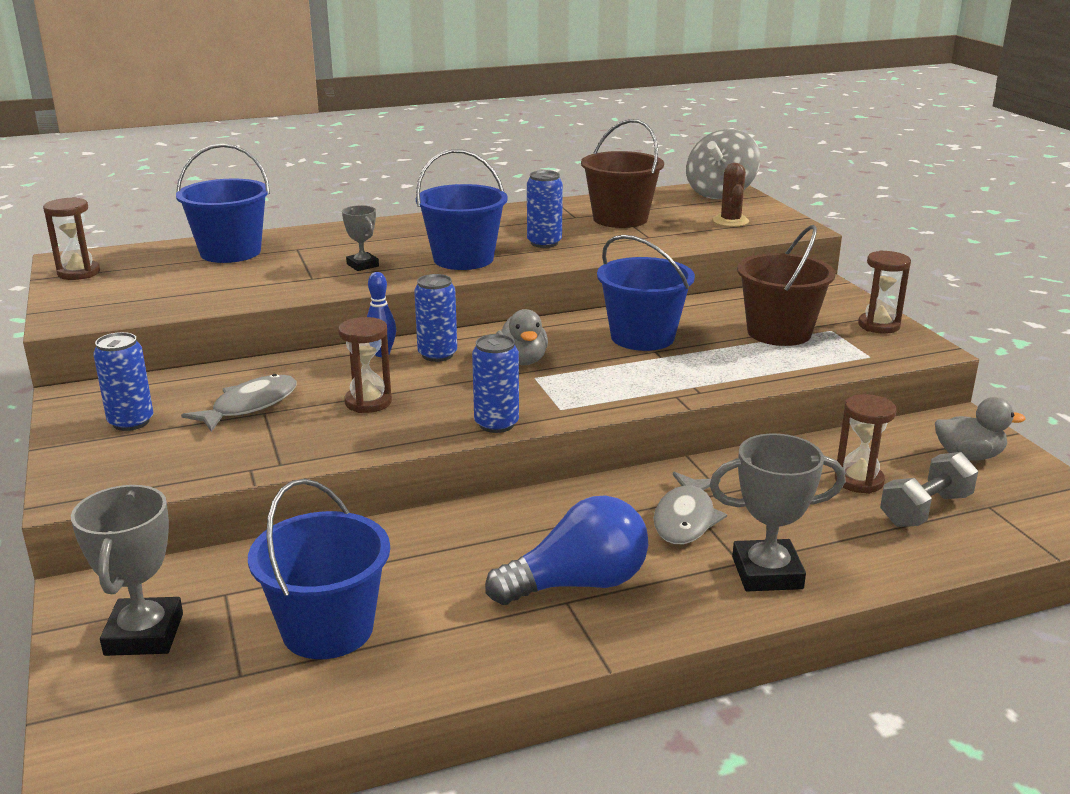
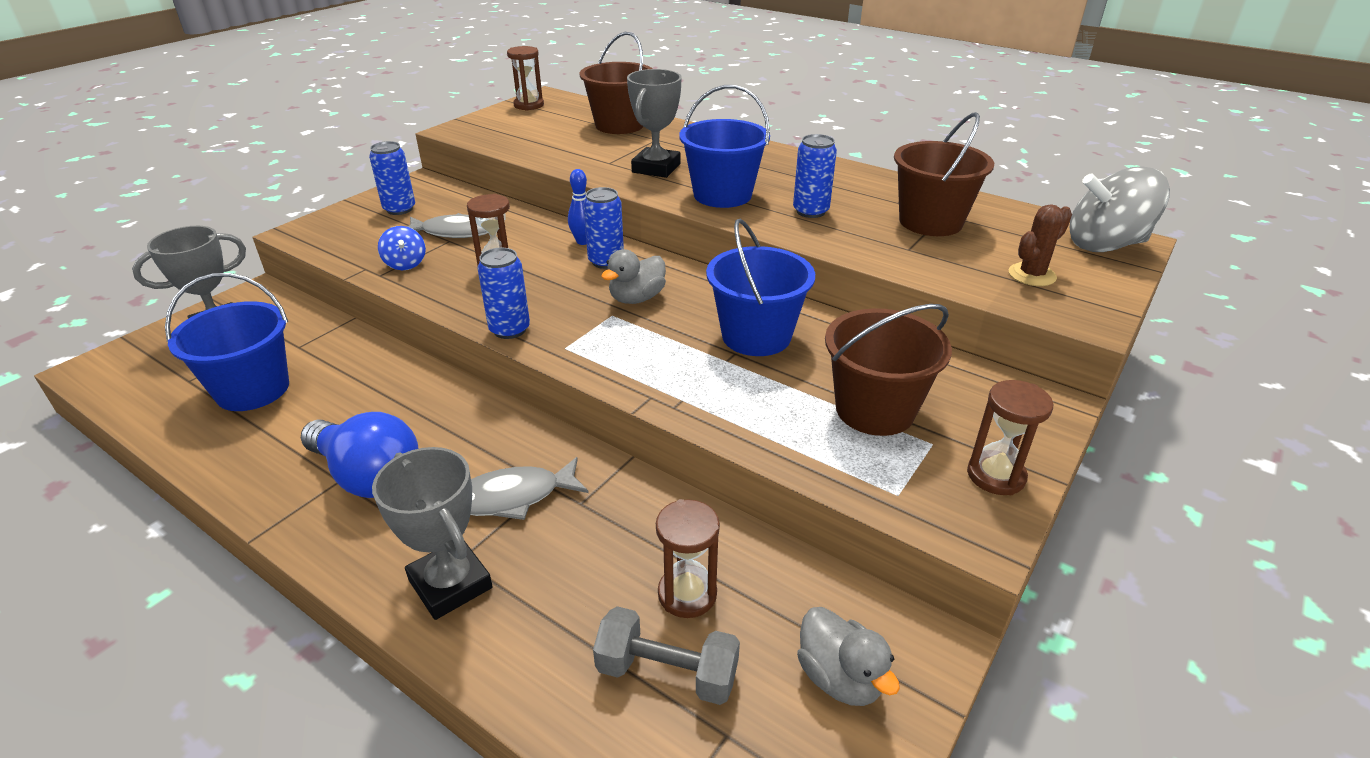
camera: 55 degrees right, 10 degrees up
(230, 252) = (619, 125): blue bucket -> brown bucket
(278, 445) = (405, 264): none -> blue spinning top
(362, 265) = (656, 168): grey trophy -> grey trophy, size x1.75

